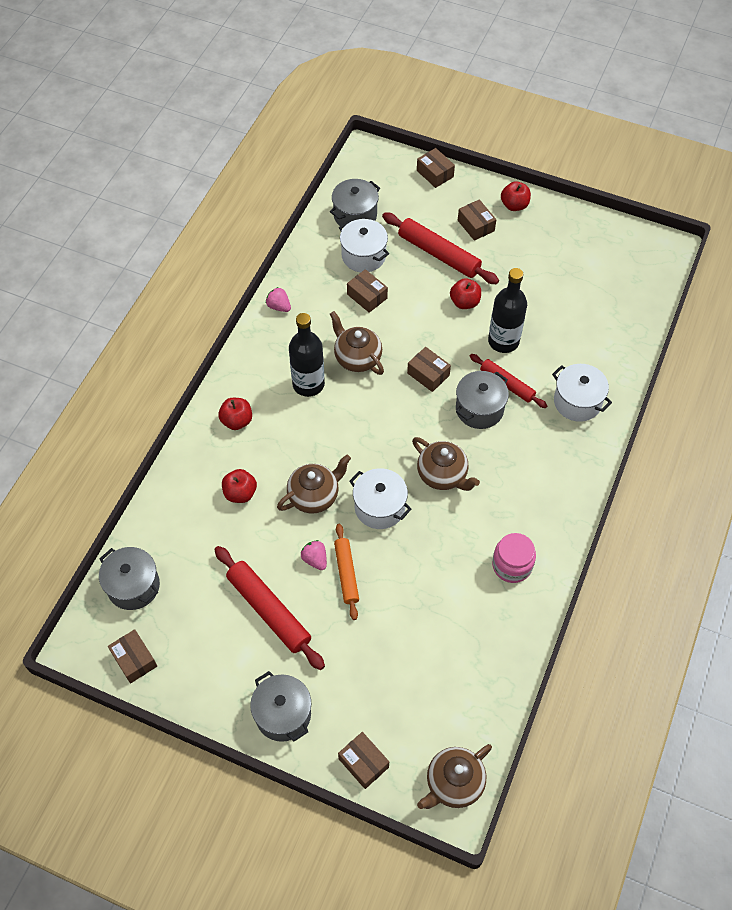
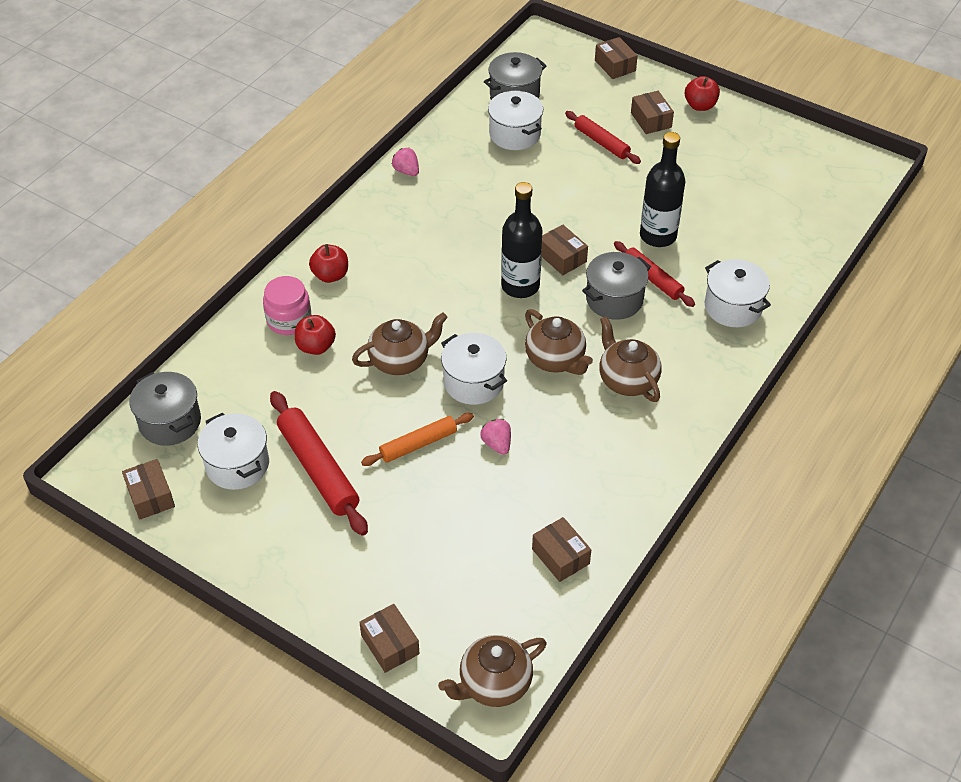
camera: 10 degrees right, 10 degrees down
(200, 618) = (237, 465): none -> white pot
(283, 714) = (307, 578): grey pot -> none
(308, 384) = (421, 250): black bottle -> black bottle (520, 286)
(315, 559) = (385, 425): pink strawberry -> pink strawberry (497, 444)
(346, 574) = (418, 444): orange rolling pin -> orange rolling pin turned 60 degrees clockwise
(357, 358) = (483, 231): brown teapot -> brown teapot (627, 380)
(367, 296) = (509, 173): brown box -> brown box (560, 556)
(438, 254) = (601, 142): red rolling pin -> red rolling pin, size x0.63
(464, 302) = (621, 192): red apple -> none
(512, 565) = (617, 463): pink jar -> pink jar (289, 320)

